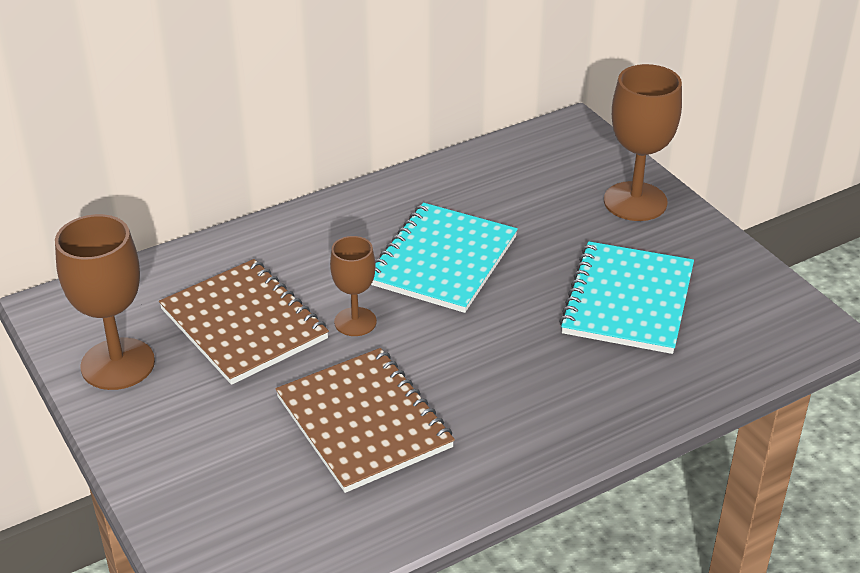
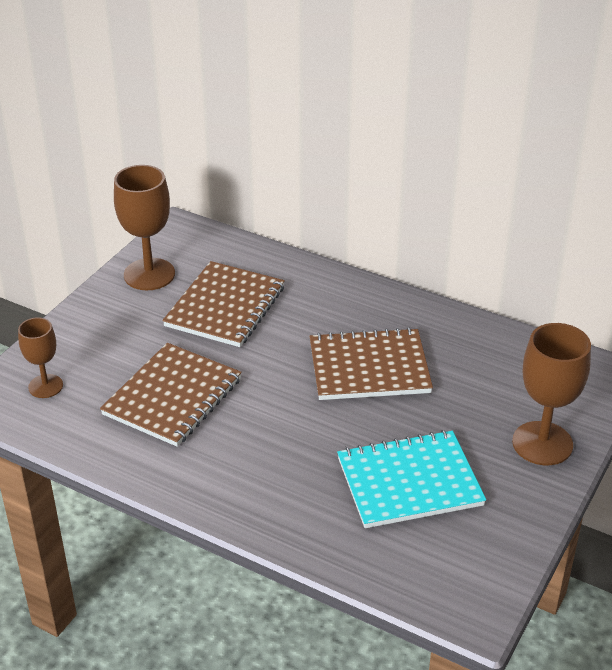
camera: 60 degrees right, 0 degrees up
(355, 322) = (267, 353): brown goblet -> brown goblet (45, 386)
(443, 260) = (369, 367): turquoise notebook -> brown notebook

